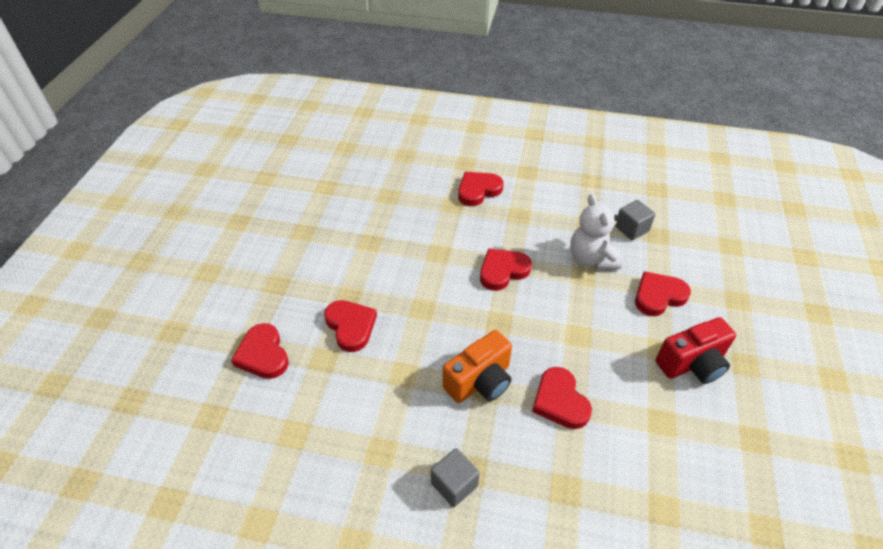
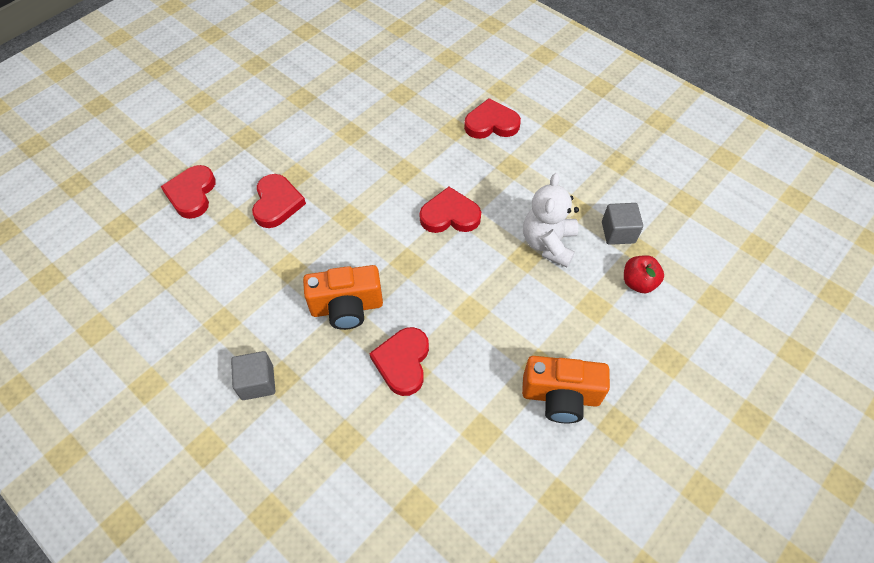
camera: 30 degrees right, 10 degrees up
(658, 296) = (585, 314): red heart -> none
(674, 257) = (638, 282): none -> red apple
(692, 364) = (560, 396): red camera -> orange camera

